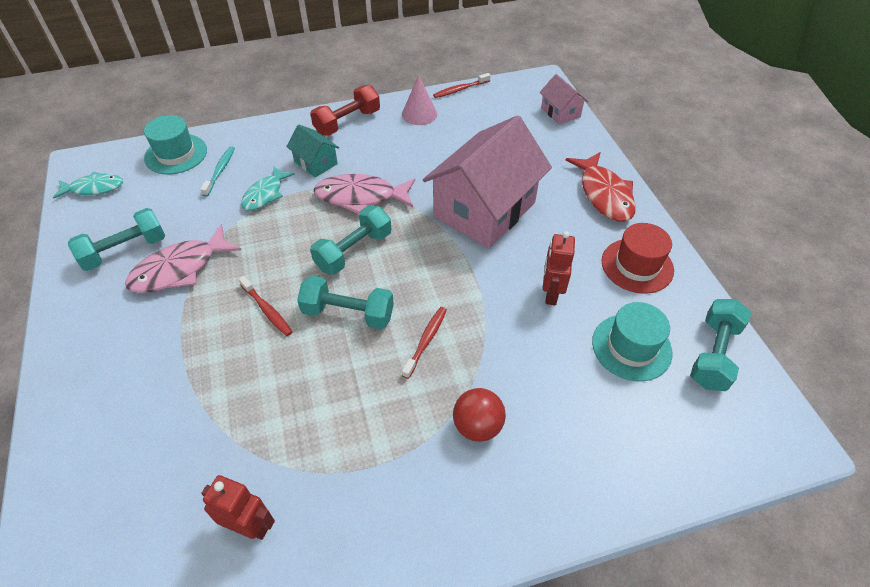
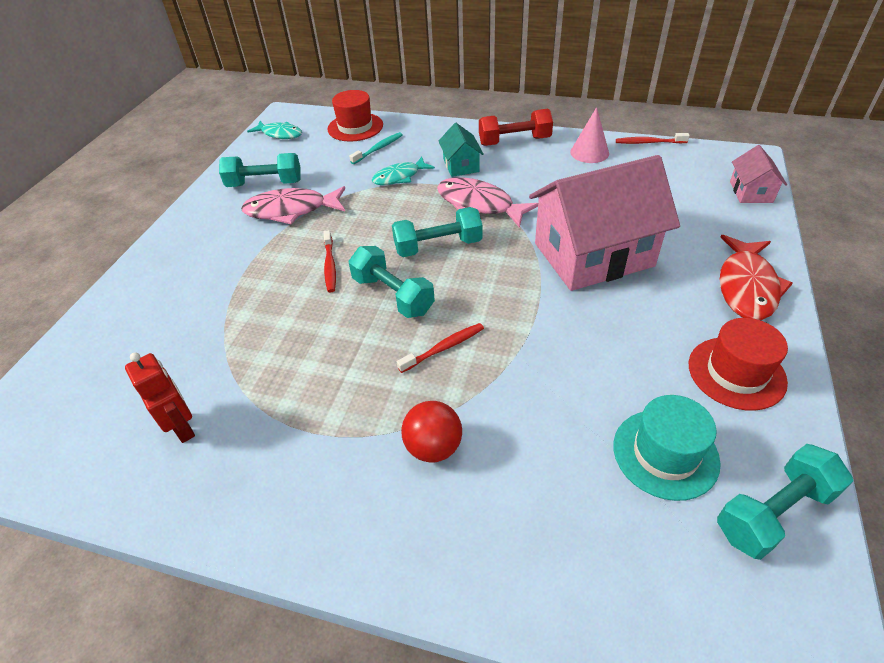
camera: 35 degrees right, 5 degrees down
(176, 154) = (355, 127): turquoise hat -> red hat
(551, 293) = (607, 359): red robot -> none

